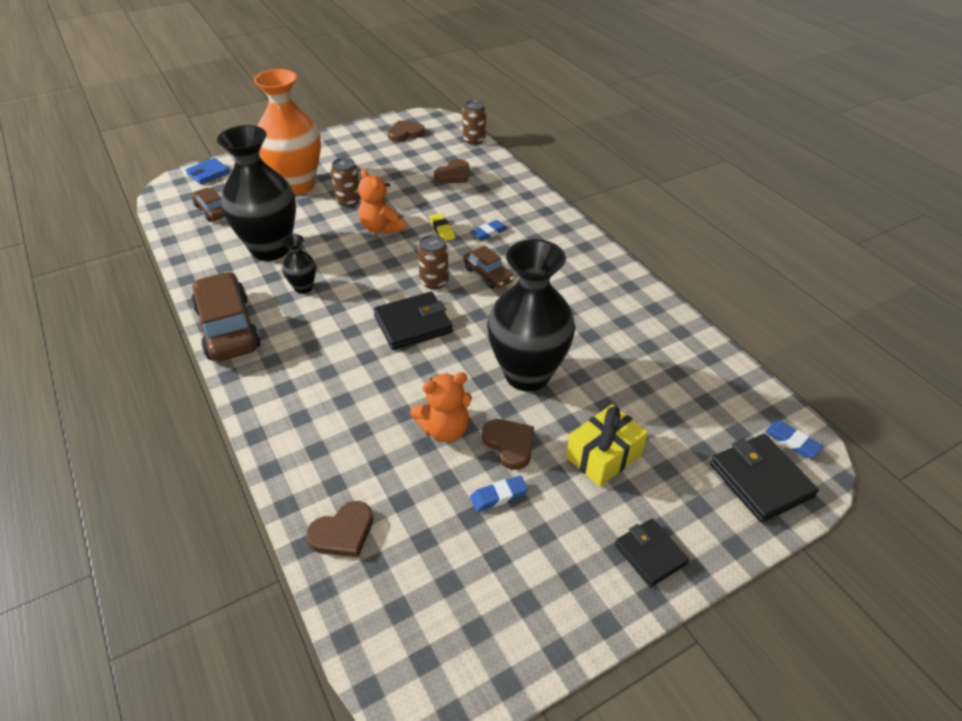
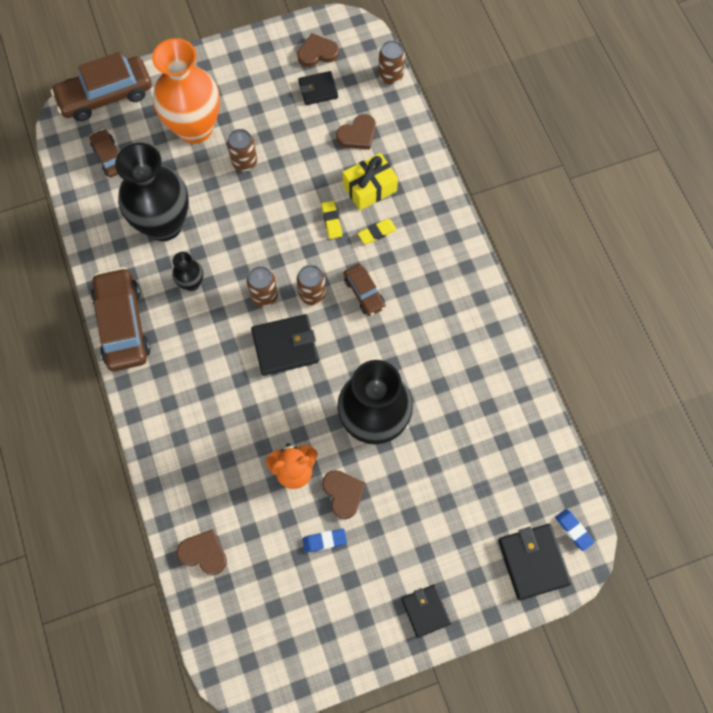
camera: 10 degrees right, 25 degrees up
(208, 173) = (105, 96): blue wallet -> brown car
(343, 532) = (203, 553): brown heart -> brown heart turned 135 degrees counterclockwise
(381, 228) = (272, 209): orange teddy bear -> none
(383, 288) = (264, 296): none -> brown can
(410, 153) = (318, 90): none -> black wallet
(489, 233) = (377, 233): blue eraser -> yellow eraser
(603, 456) = (415, 517): yellow gift -> yellow gift (369, 188)

